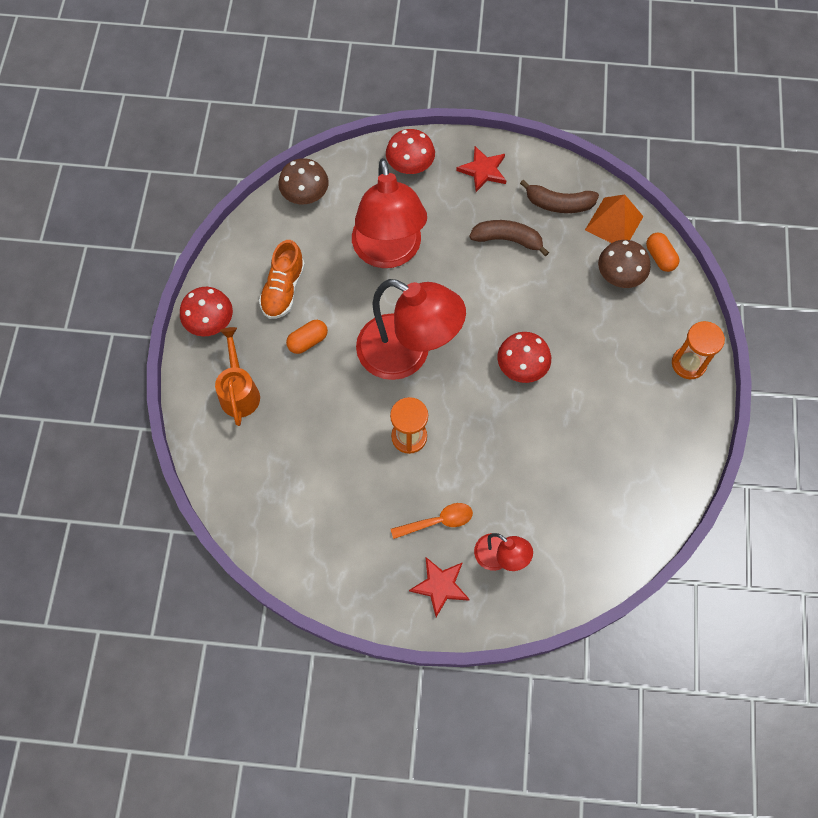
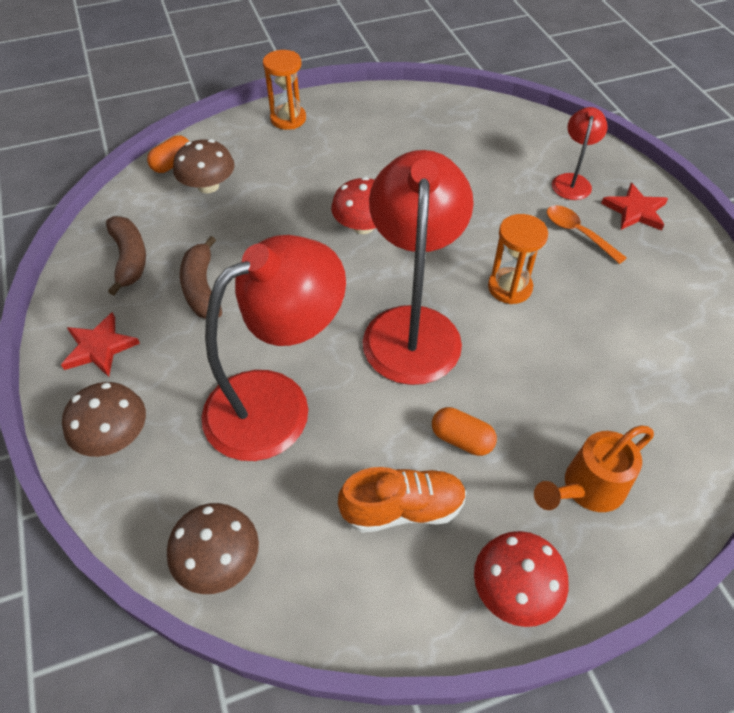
camera: 115 degrees left, 15 degrees down
(410, 164) = (114, 436): red mushroom -> brown mushroom
(614, 223) = (140, 207): orange pyramid -> none

